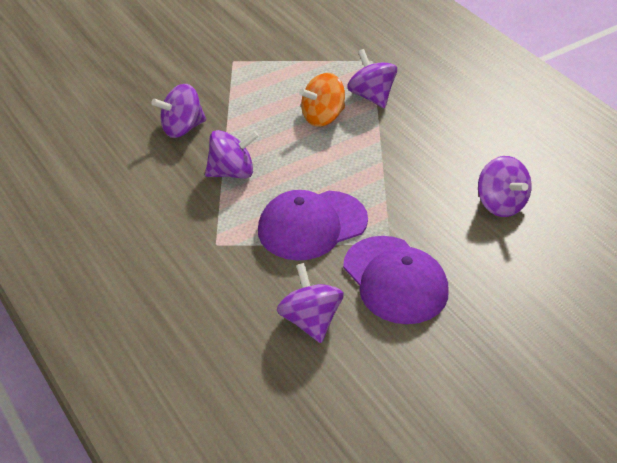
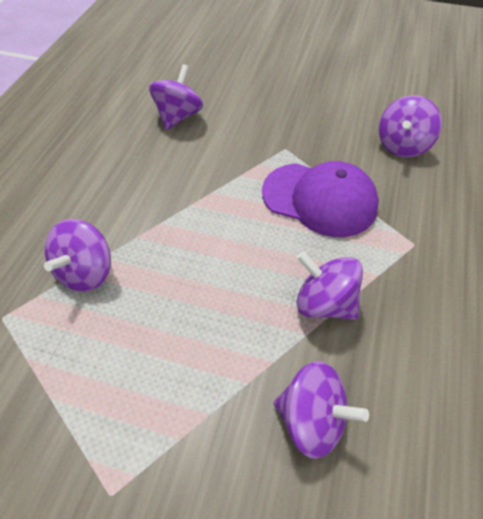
camera: 130 degrees left, 10 degrees up
(323, 117) = (162, 290): orange spinning top -> none
(395, 280) = (316, 128): purple cap -> none

